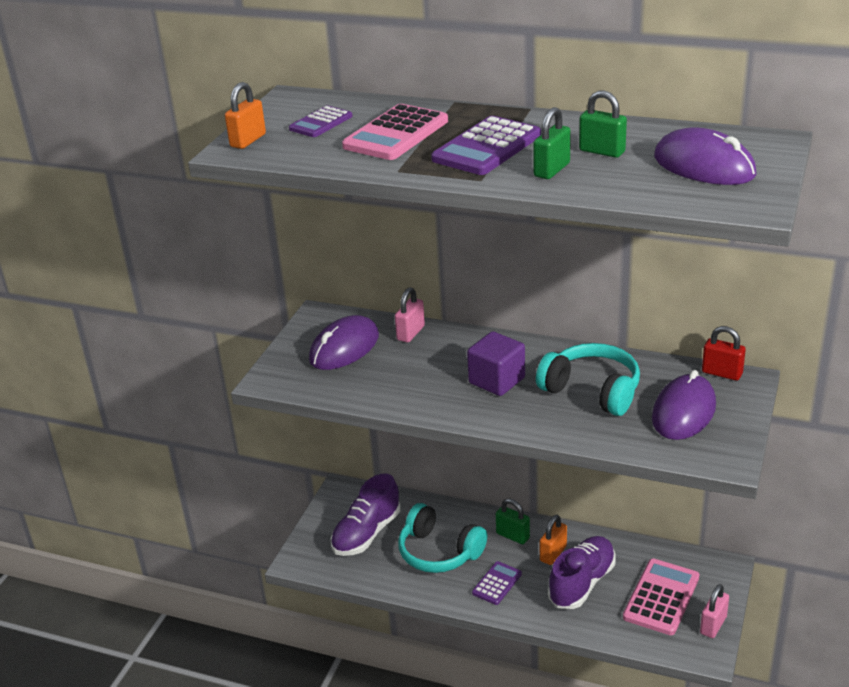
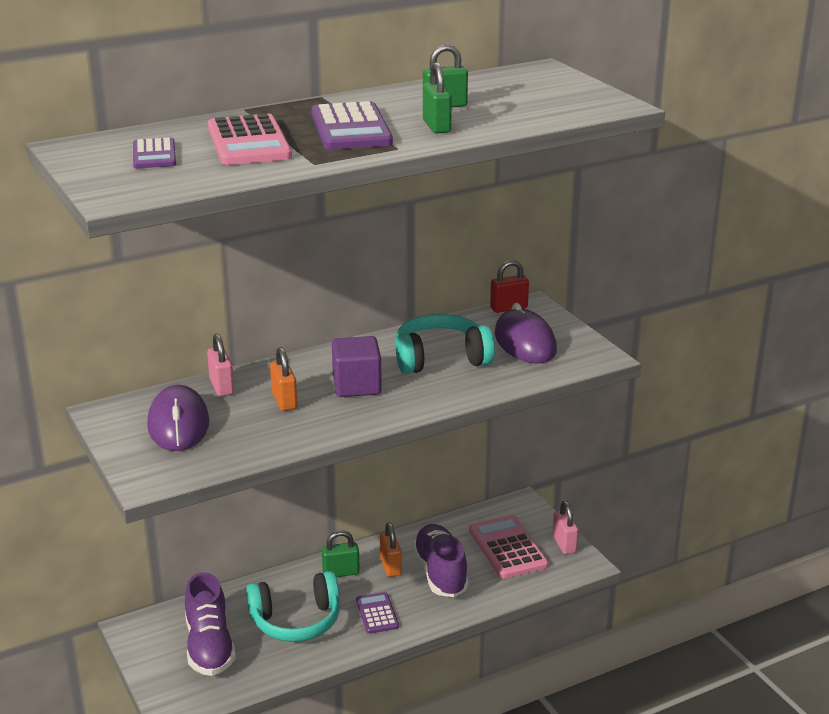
camera: 50 degrees left, 5 degrees down
(248, 140) = (112, 187): orange padlock -> orange padlock (284, 401)
(704, 166) = (534, 94): purple mouse -> none

